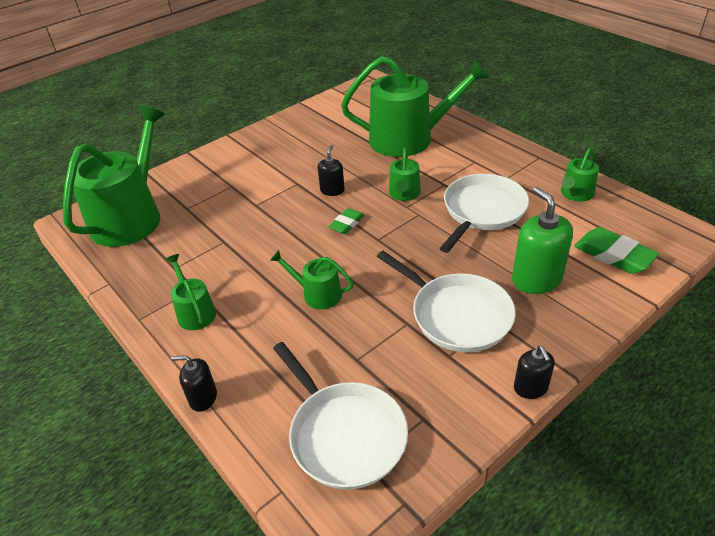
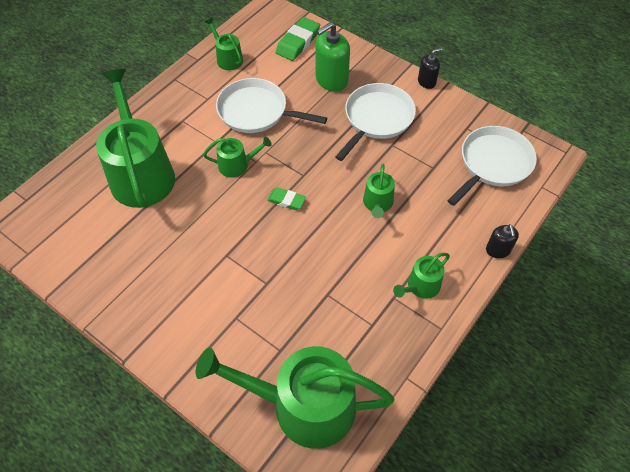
camera: 105 degrees left, 15 degrees up
(332, 190) = (236, 222): black soap dispenser -> none
(575, 194) = (227, 58): green watering can -> green watering can turned 150 degrees counterclockwise

